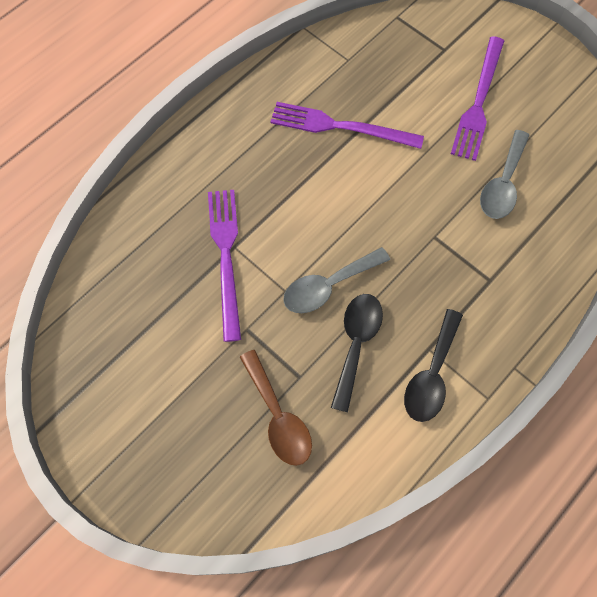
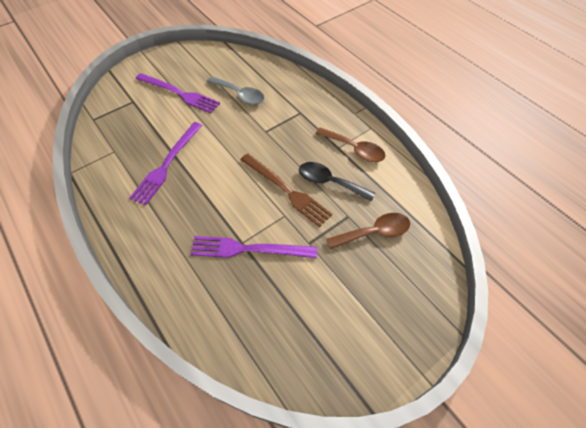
camera: 80 degrees left, 10 degrees down
(328, 286) = (286, 190): grey spoon -> brown fork
(431, 375) = (354, 149): black spoon -> brown spoon

